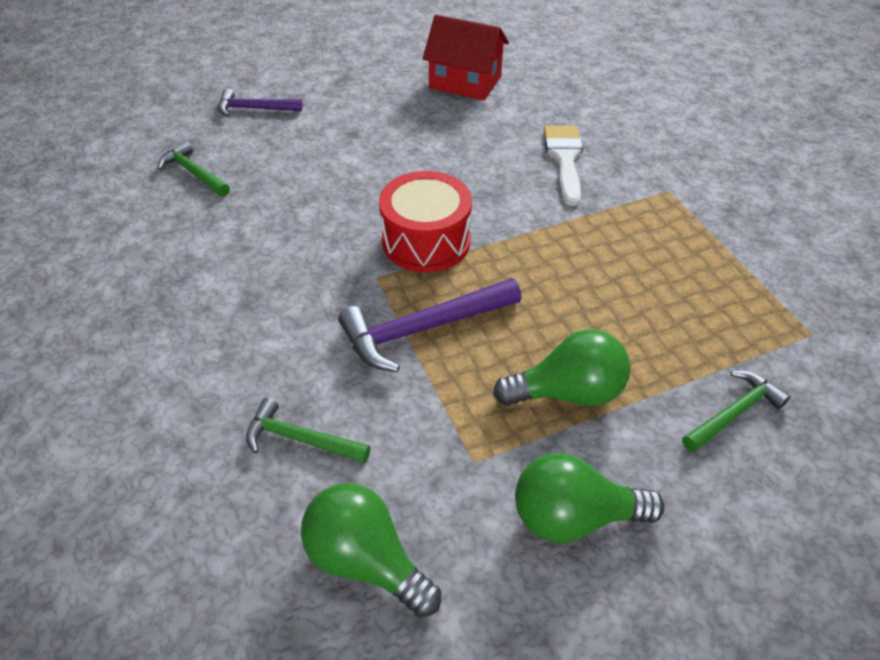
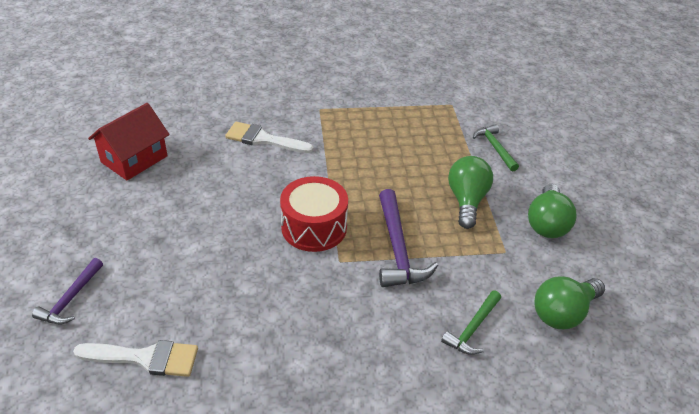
camera: 75 degrees left, 5 degrees down
(194, 173) = (145, 358): green hammer -> white brush

